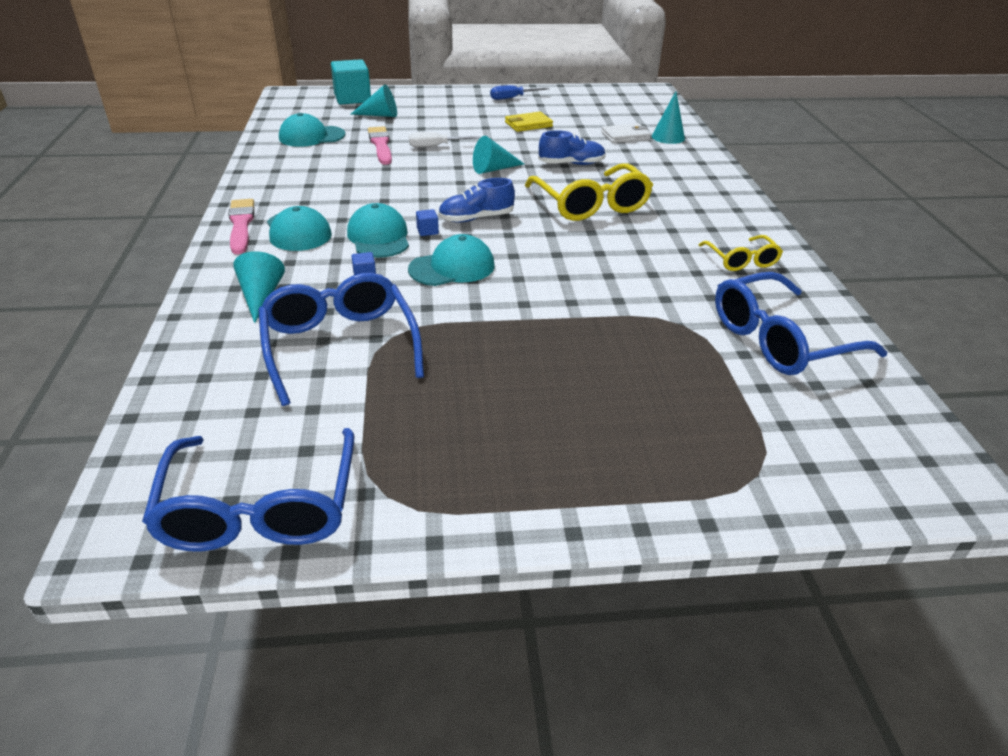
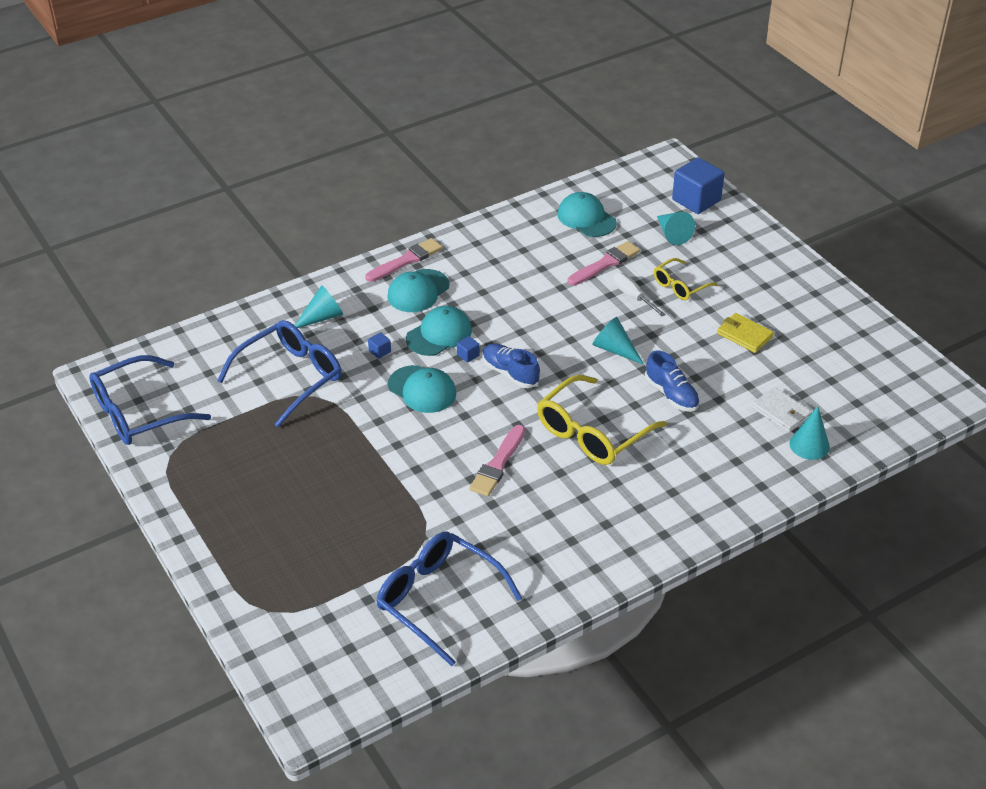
camera: 65 degrees right, 5 degrees up
(352, 98) = (696, 200): turquoise cube -> blue cube
(512, 98) = (808, 299): blue screwdriver -> none
(598, 256) = (498, 464): none -> pink brush
(741, 260) = (557, 554): yellow glasses -> yellow glasses (680, 285)

